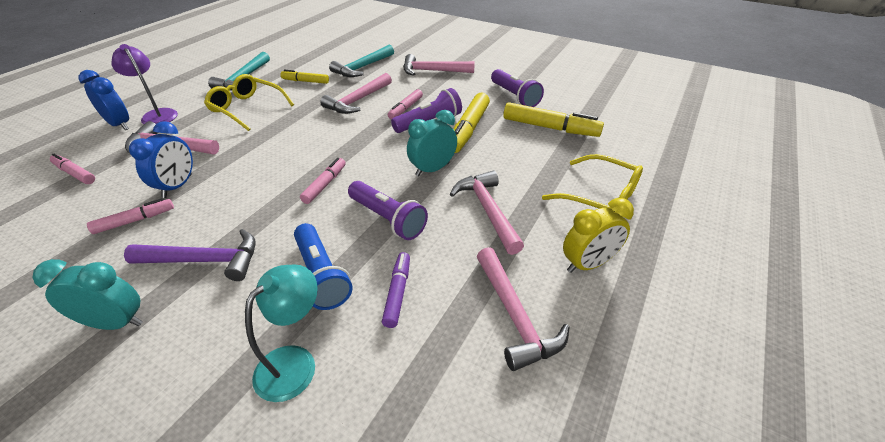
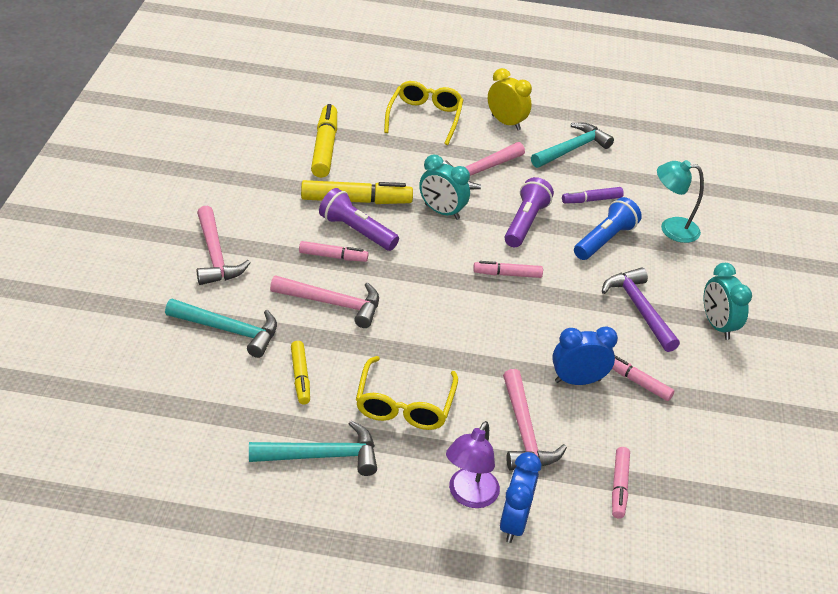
camera: 115 degrees left, 0 degrees up
(514, 96) = (263, 177): purple flashlight -> none
(515, 316) = (572, 149): pink hammer -> turquoise hammer

